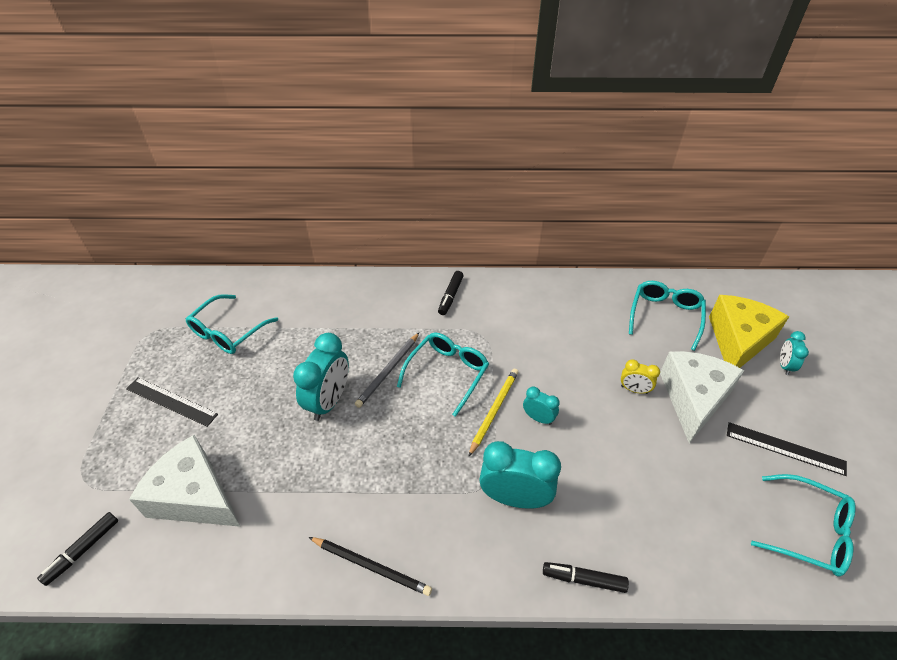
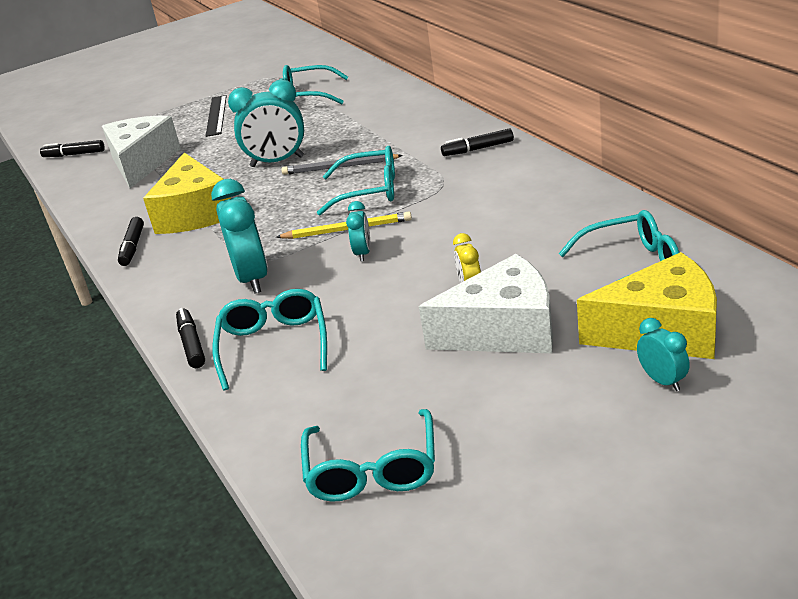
camera: 65 degrees right, 15 degrees down
(357, 493) = (195, 213): none -> yellow cheese
(371, 566) = (133, 247): black pencil -> black marker
(625, 524) = (274, 345): none -> turquoise glasses
(784, 365) = (662, 381): turquoise clock -> turquoise clock turned 75 degrees clockwise
(785, 448) = (495, 420): black ruler -> none

